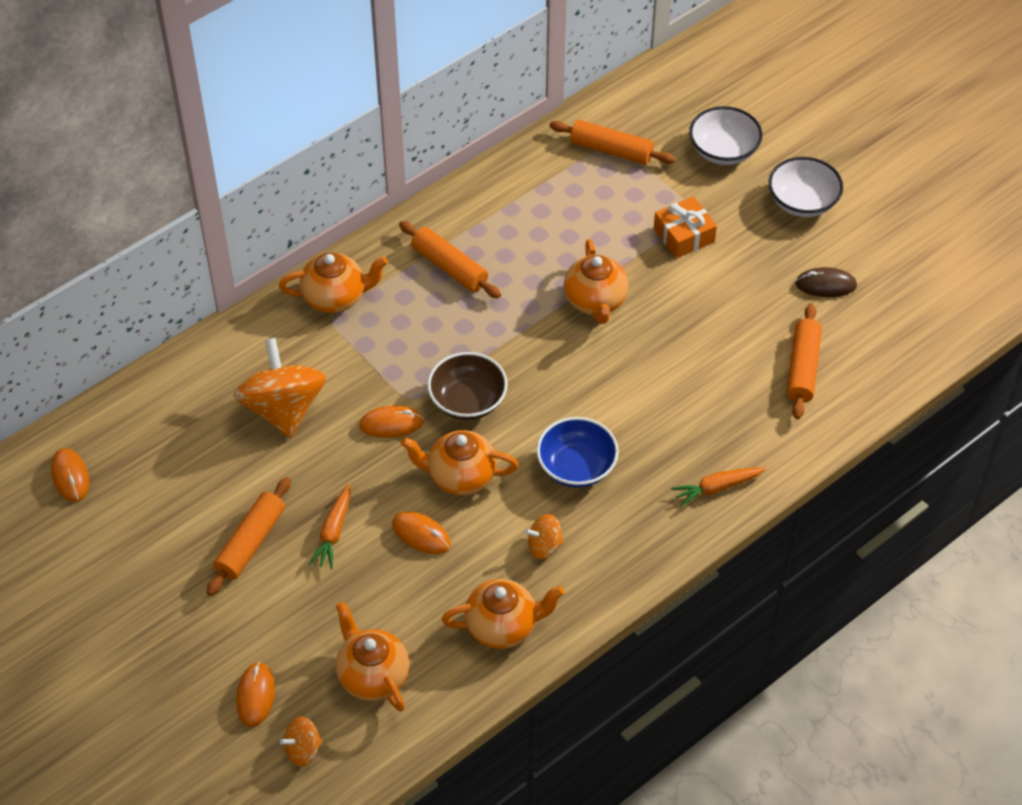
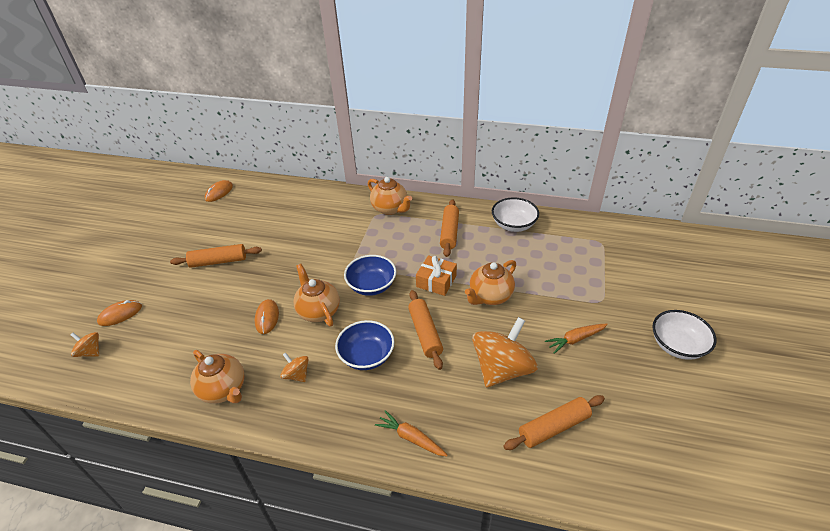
camera: 55 degrees right, 10 degrees down
(283, 409) = (308, 228): orange spinning top -> orange spinning top (502, 369)
(333, 532) = (245, 285): orange carrot -> orange carrot (575, 339)
(372, 676) = (156, 352): orange teapot -> none
(391, 424) = (331, 267): orange mouse -> none
(468, 401) = (371, 285): brown bowl -> blue bowl
(611, 150) = (595, 244): orange rolling pin -> orange rolling pin (425, 333)
(684, 235) = (580, 306): orange gift -> orange gift (436, 281)
(723, 151) = (660, 287): white bowl -> white bowl (513, 225)
(825, 285) = (633, 398): brown mouse -> none

